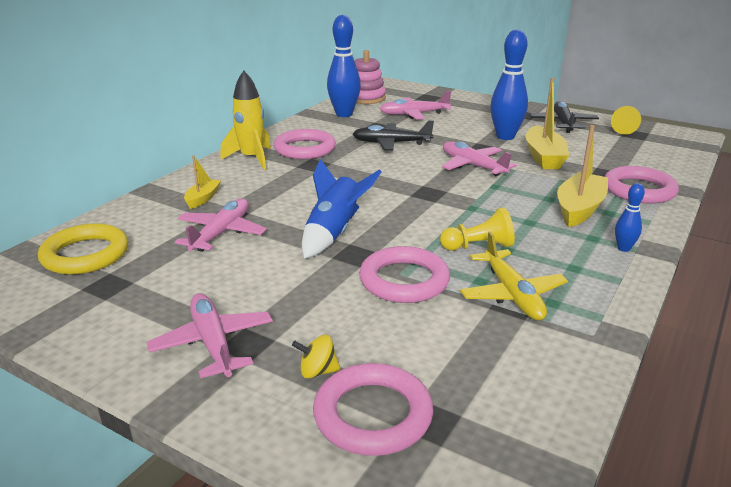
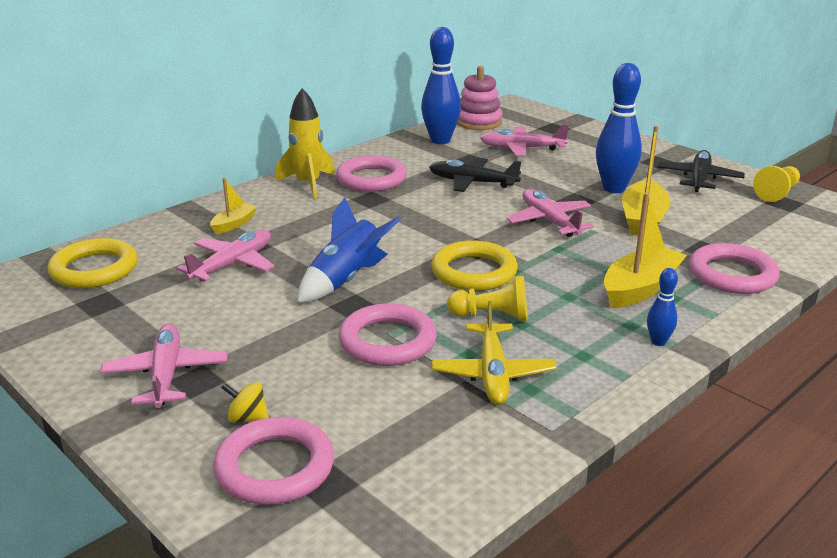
camera: 15 degrees right, 0 degrees up
(439, 212) = (474, 272): none -> yellow ring

